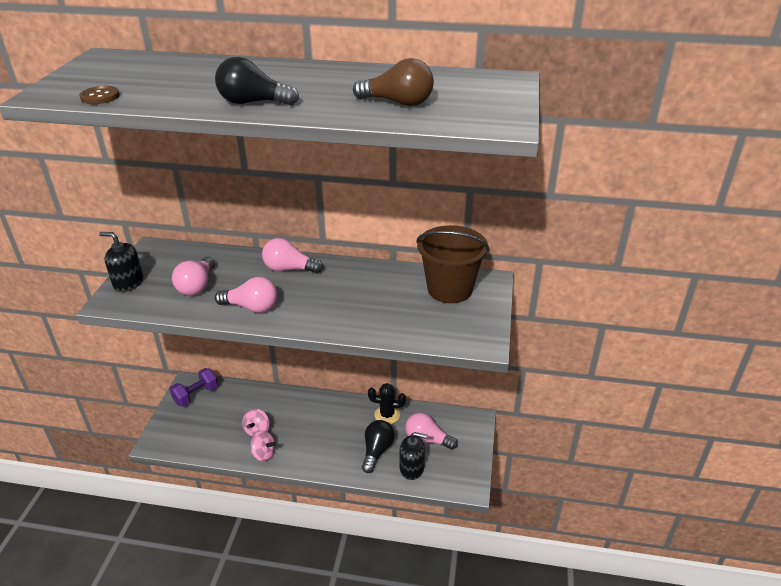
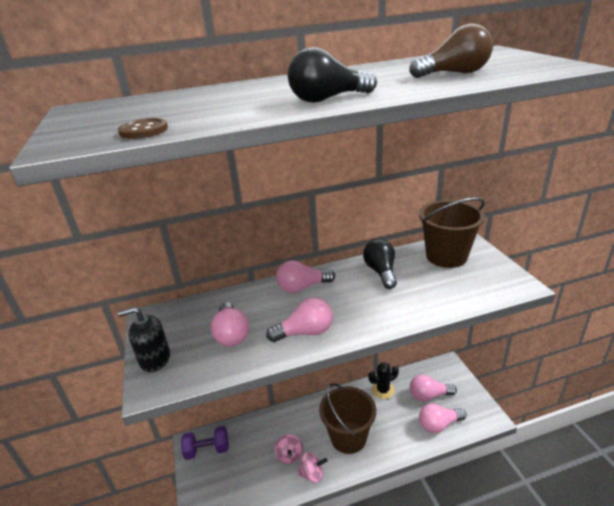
camera: 25 degrees left, 5 degrees down
(196, 395) = (207, 450): purple dumbbell -> purple dumbbell turned 60 degrees clockwise
(319, 440) = (348, 437): none -> brown bucket
(377, 451) = (401, 423): black light bulb -> black light bulb (381, 272)
(412, 468) = (438, 424): black soap dispenser -> pink light bulb

